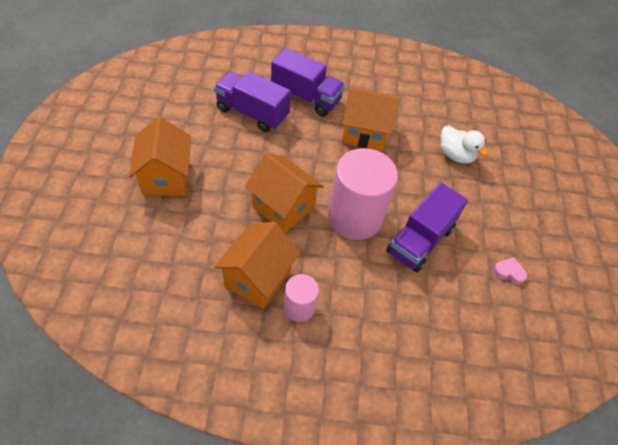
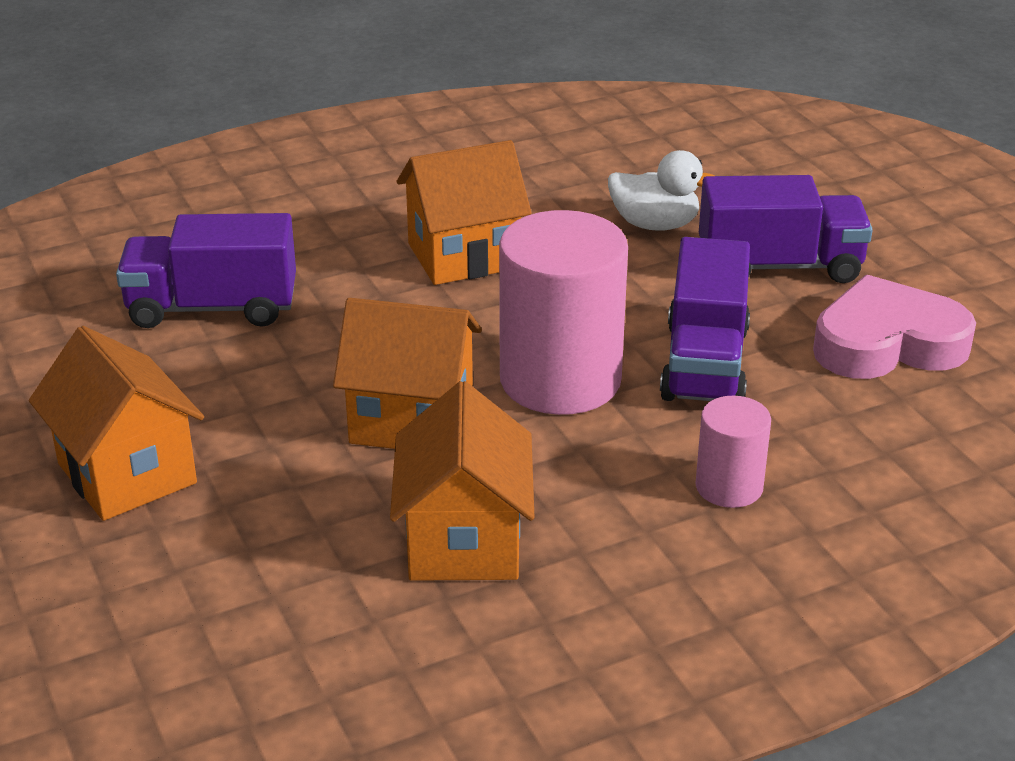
camera: 25 degrees left, 20 degrees down
(299, 307) = (581, 547): pink cylinder -> pink cylinder (729, 487)
(306, 97) = (299, 245): purple truck -> purple truck (779, 266)
(509, 272) = (887, 343): pink heart -> pink heart, size x2.47

